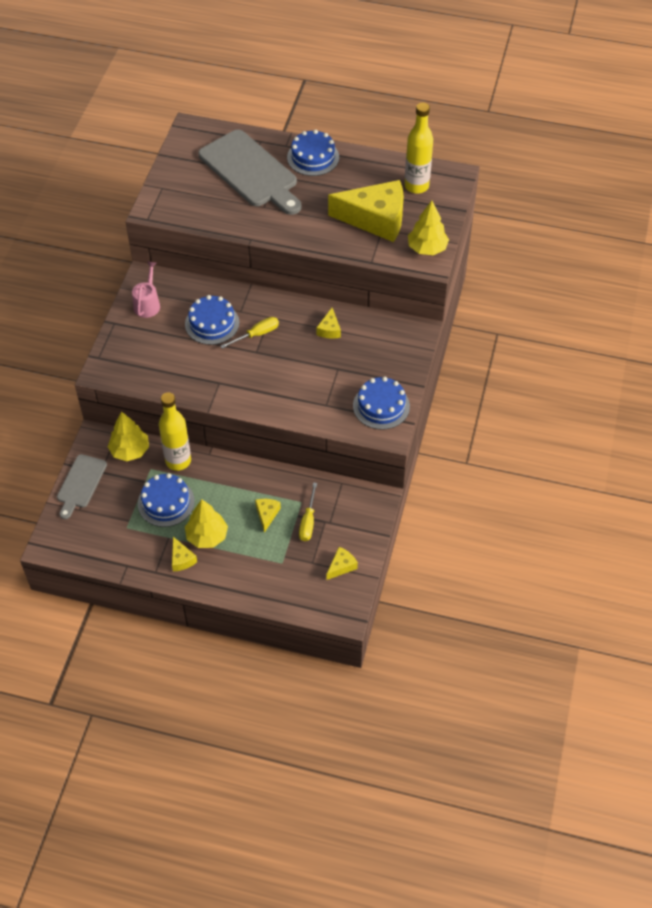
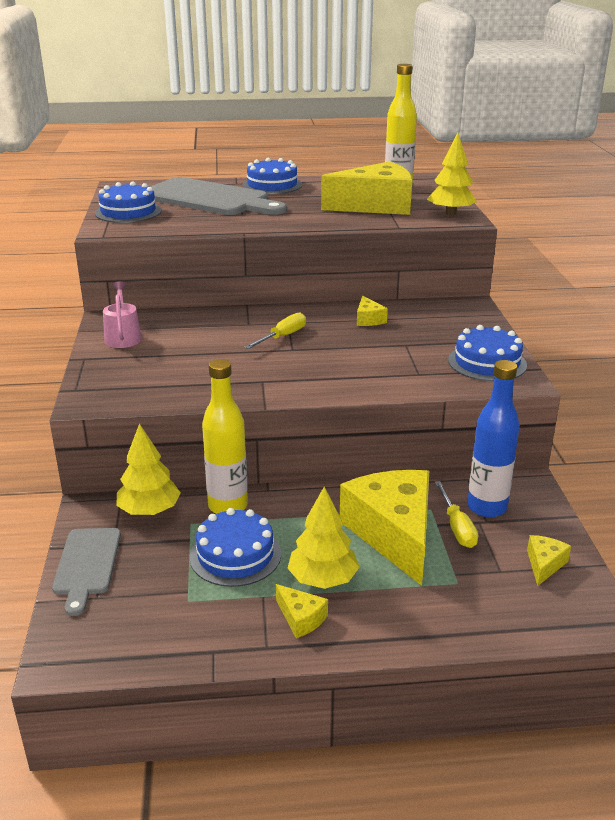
camera: 20 degrees left, 25 degrees down
(212, 323) = (218, 338): blue cake -> blue cake (128, 212)
(267, 514) = (394, 533): yellow cheese -> yellow cheese, size x2.40
(337, 511) = (487, 507): none -> blue bottle

